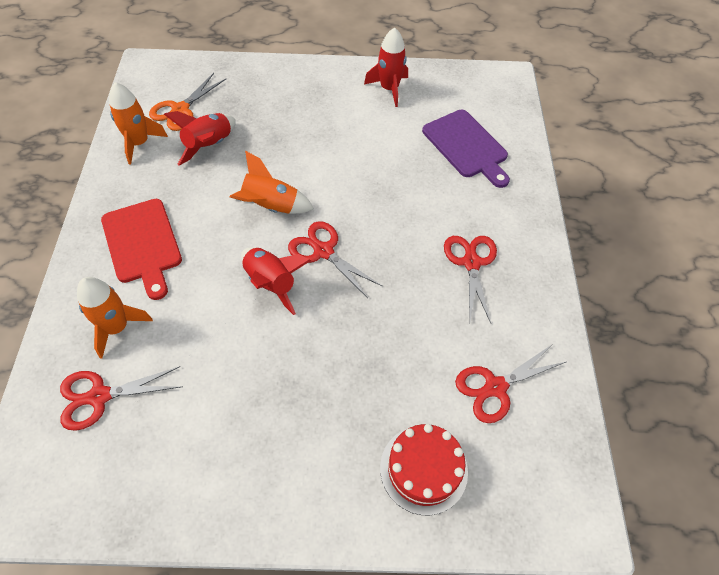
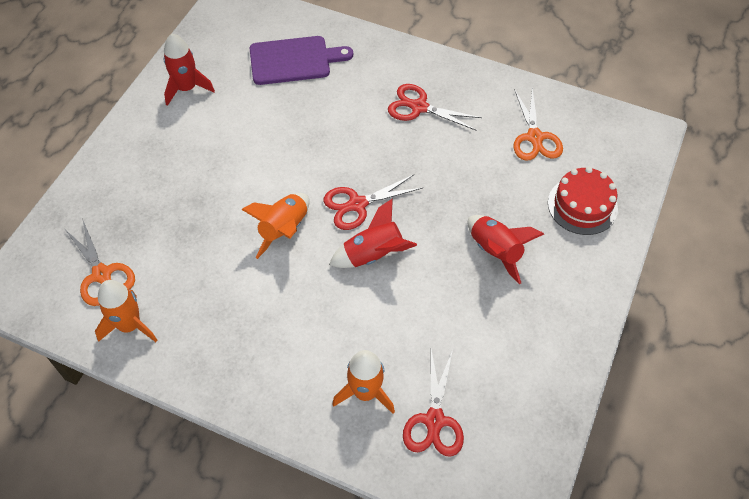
camera: 65 degrees left, 0 degrees up
(142, 244) = (275, 350): red cutting board -> none
(209, 146) = (173, 260): red rocket -> red rocket (495, 251)
(495, 387) = (535, 138): red scissors -> orange scissors

